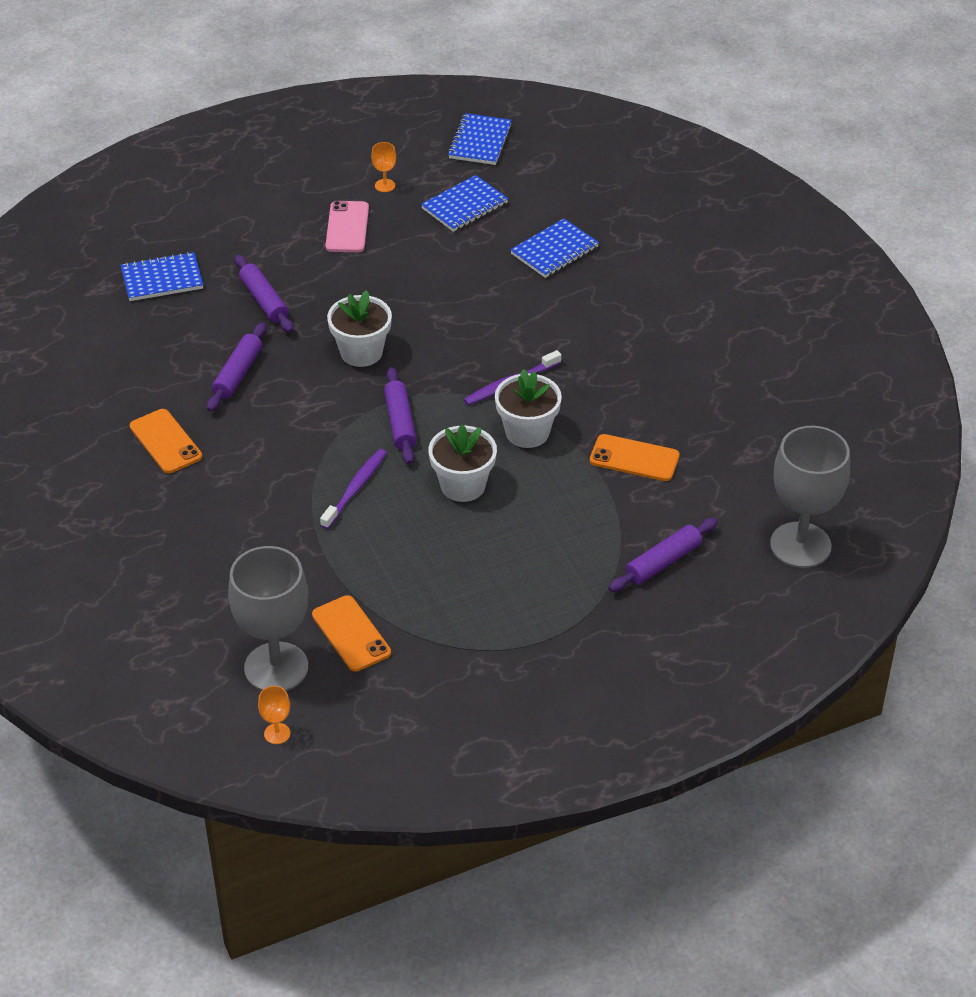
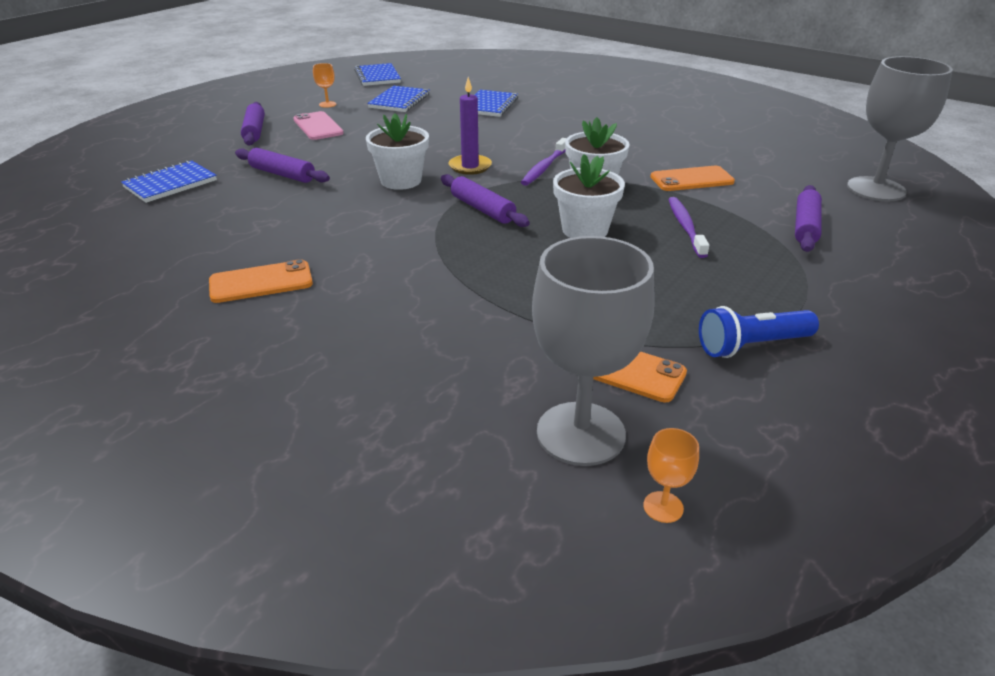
camera: 30 degrees left, 10 degrees down
(166, 441) = (261, 282): orange phone -> orange phone turned 45 degrees counterclockwise
(238, 374) = (298, 219): purple rolling pin -> purple rolling pin (254, 131)
(355, 489) = (492, 259): purple toothbrush -> purple toothbrush (685, 227)
(441, 355) = (470, 167): none -> purple candle
(462, 656) = (751, 346): none -> blue flashlight

